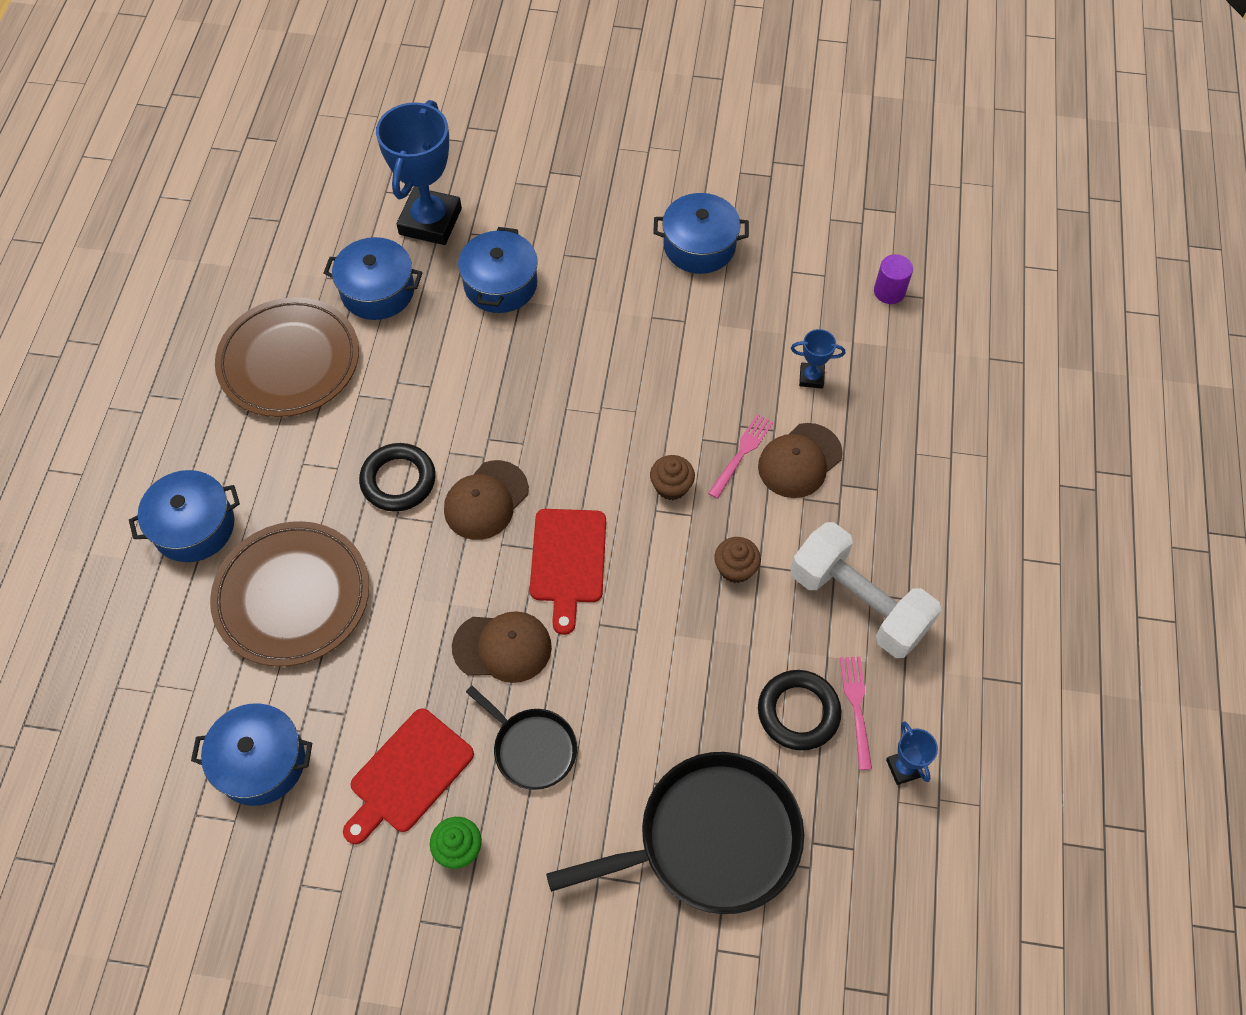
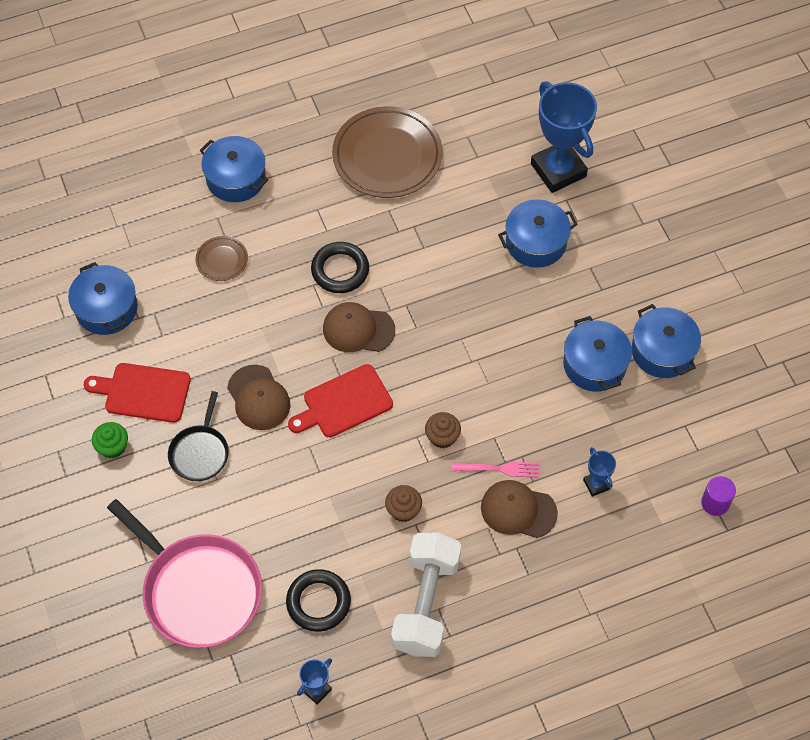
camera: 60 degrees right, 0 degrees up
(292, 596) = (222, 260): brown plate -> brown plate, size x0.46
(378, 291) = (477, 173): blue pot -> blue pot (594, 364)
(430, 221) = (558, 170): blue trophy -> blue trophy turned 75 degrees clockwise
(710, 839) = (198, 590): black pan -> pink pan
(856, 707) = (344, 638): pink fork -> none

